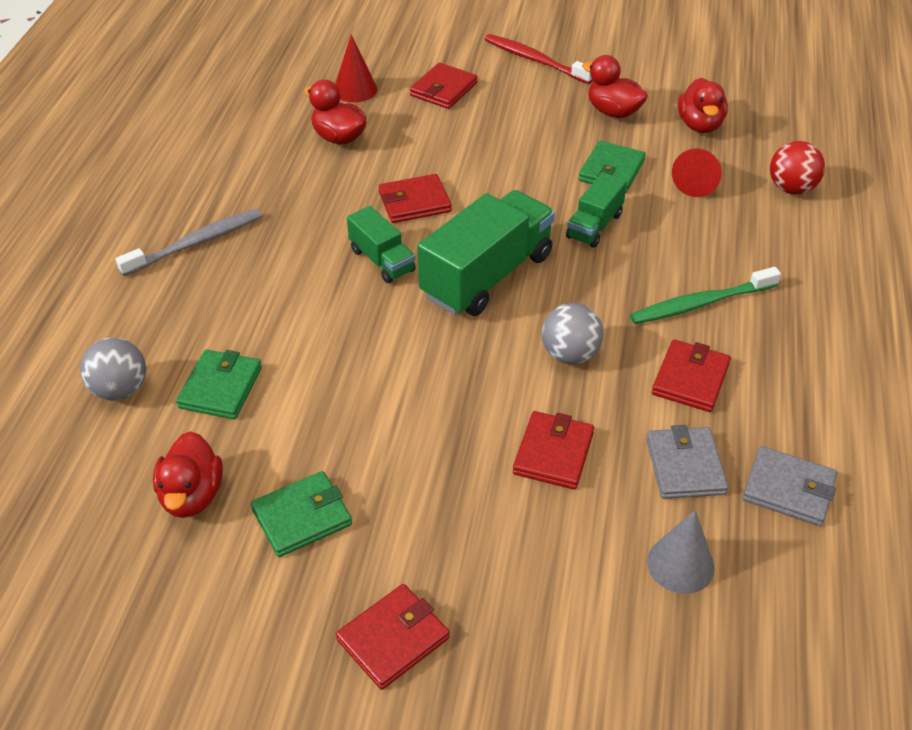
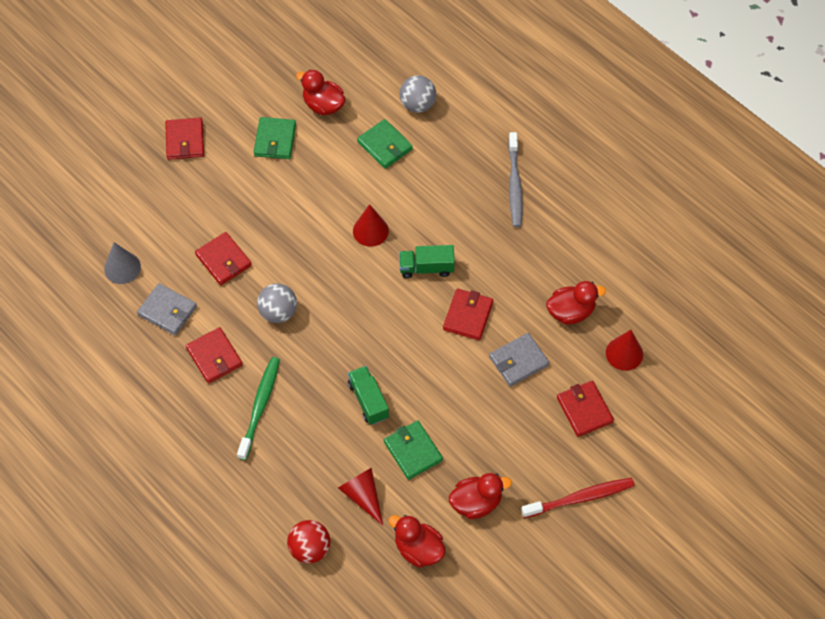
camera: 125 degrees right, 15 degrees up
(372, 333) = (370, 231): none -> red cone
(487, 276) = (371, 312): green truck -> none
(788, 489) = (116, 345): grey wallet -> grey wallet (518, 361)

